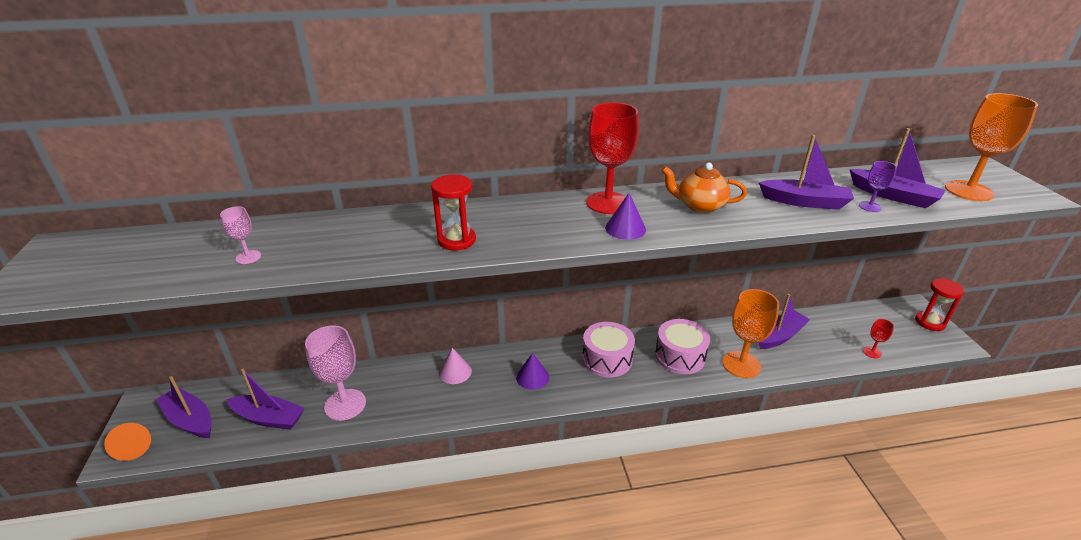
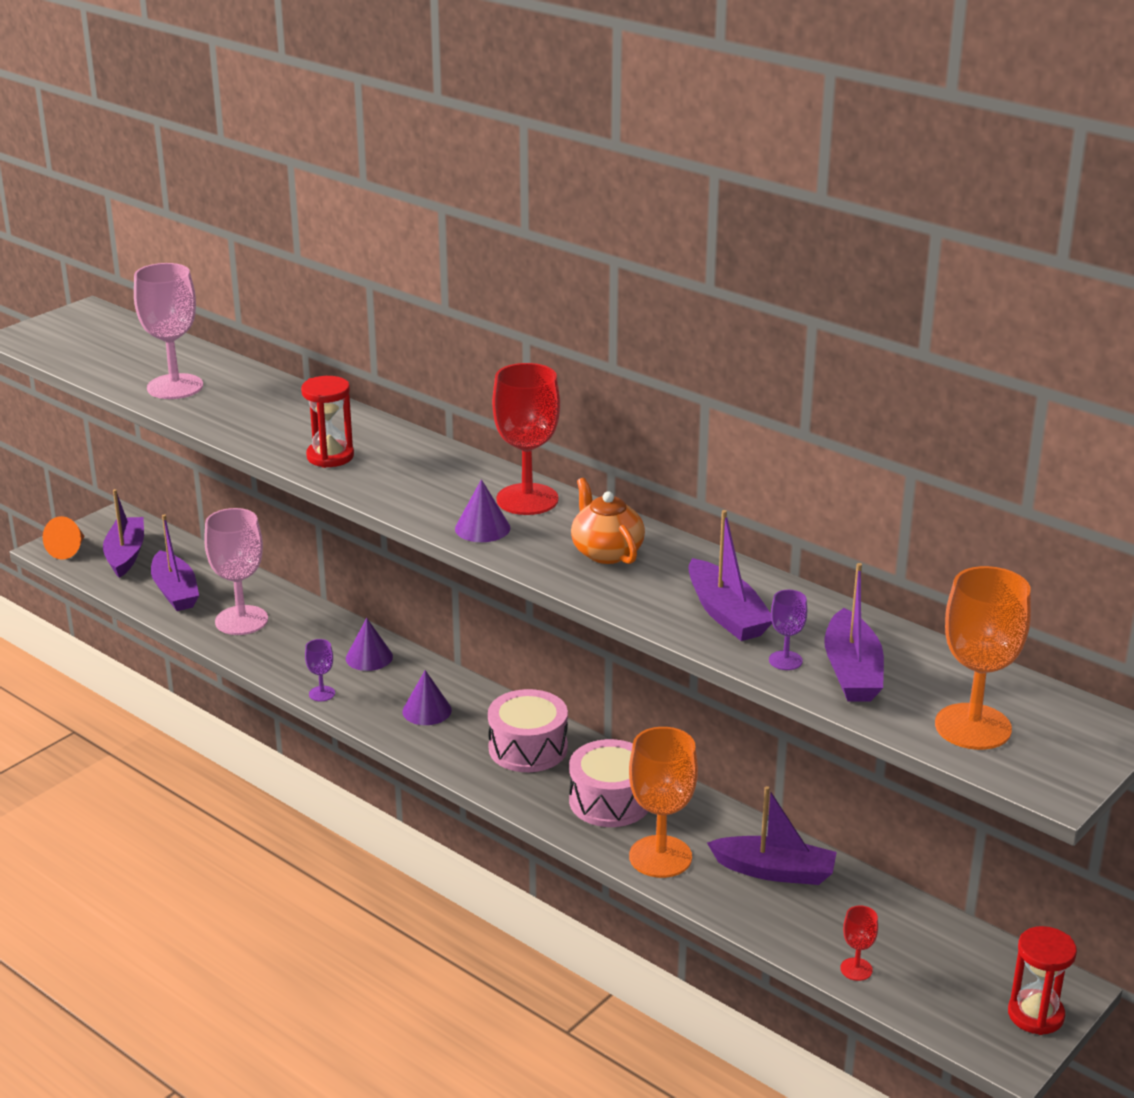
camera: 50 degrees right, 5 degrees down
(248, 257) = (175, 387): pink goblet -> pink goblet, size x2.13
(455, 372) = (369, 657): pink cone -> purple cone
(466, 410) = (322, 693): none -> purple goblet

